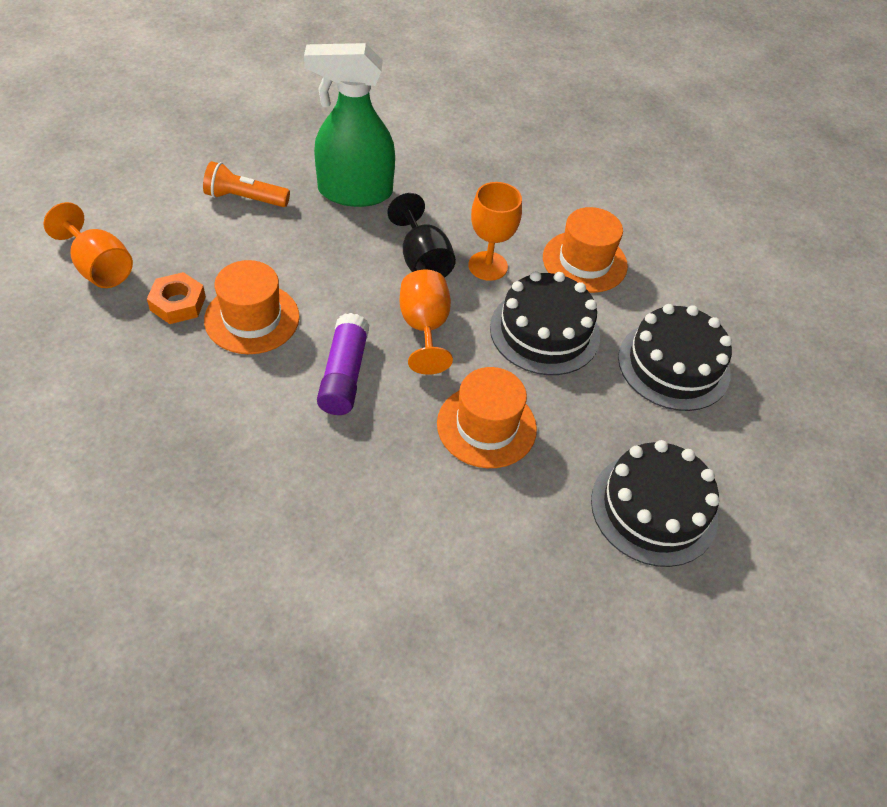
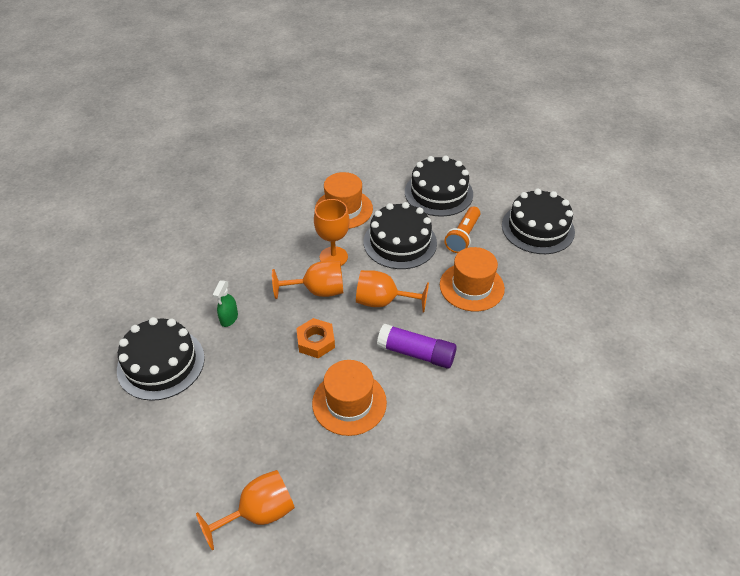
camera: 70 degrees left, 5 degrees down
(178, 303) = (320, 453): orange nut -> orange nut (316, 341)
(244, 198) = (208, 393): orange flashlight -> orange flashlight (463, 236)
(277, 155) = (161, 363): none -> black cake
(354, 192) = (229, 318): green spray bottle -> green spray bottle, size x0.40
(422, 260) = (317, 291): black goblet -> orange goblet

